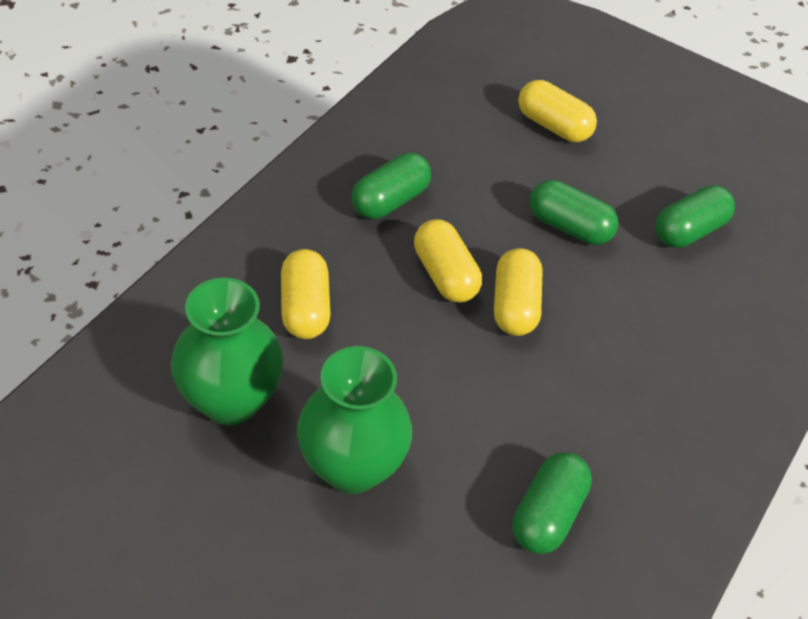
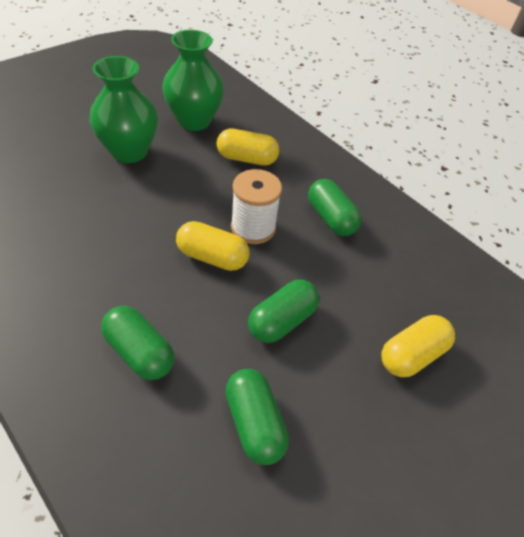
camera: 105 degrees right, 0 degrees up
(445, 275) = (253, 227): yellow capsule -> white spool
(547, 514) = (46, 220): green capsule -> green capsule (139, 352)

